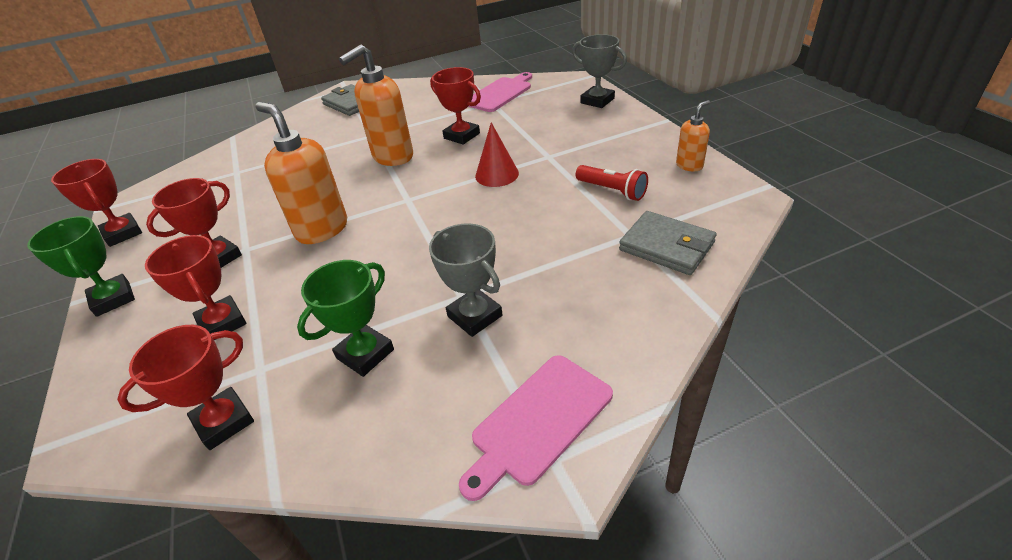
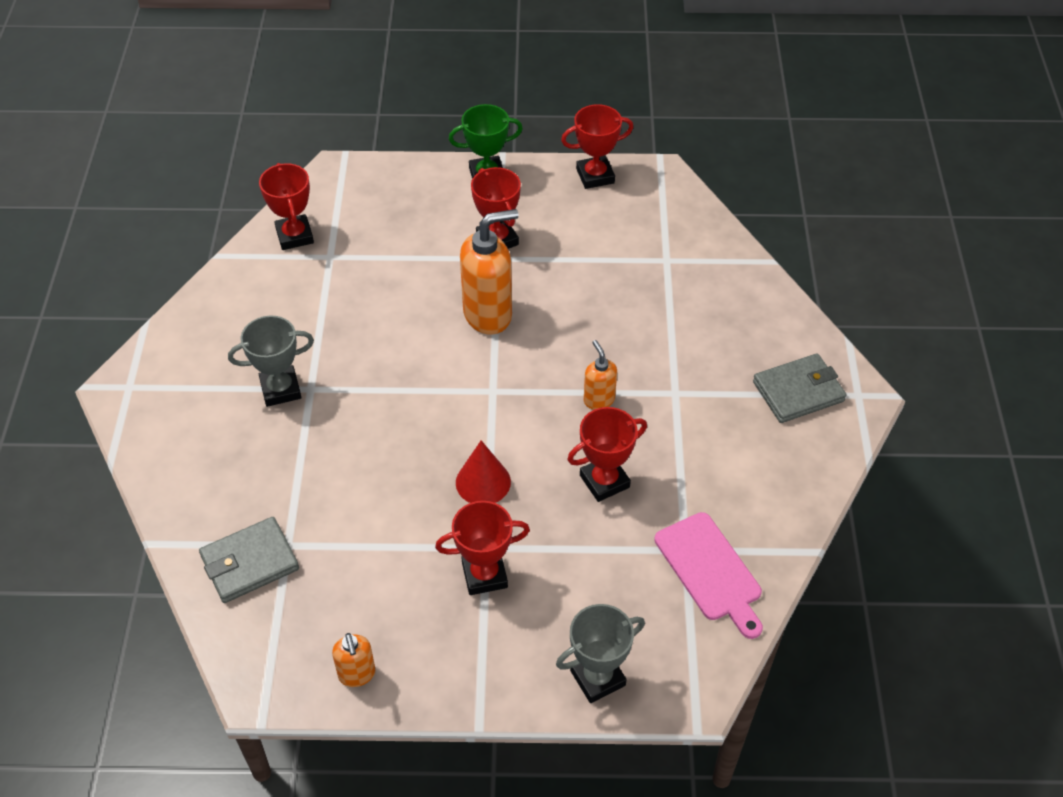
camera: 110 degrees right, 10 degrees up
(222, 323) = (400, 239): red trophy -> red trophy (484, 575)
(365, 354) = (296, 315): green trophy -> none
(392, 157) = (599, 400): orange soap dispenser -> orange soap dispenser, size x0.52
(538, 421) = (158, 390): pink cutting board -> none
(612, 191) = (369, 570): red flashlight -> none

